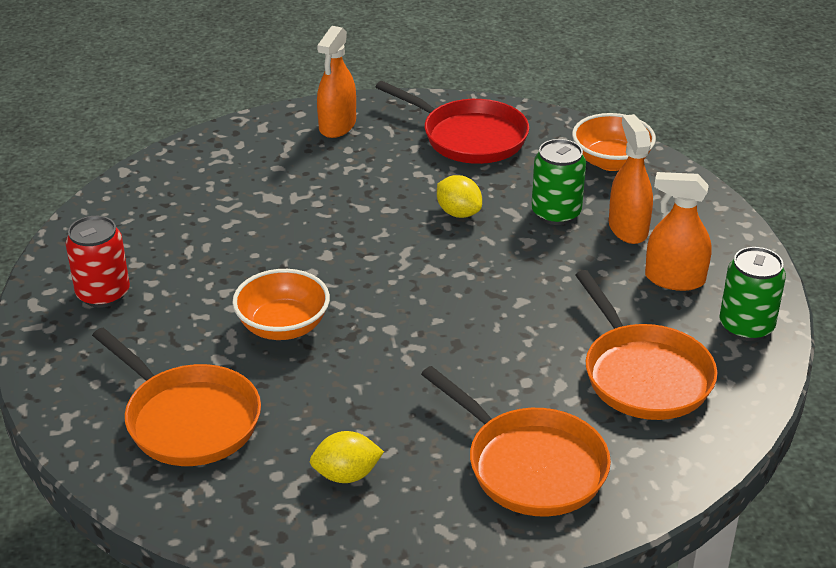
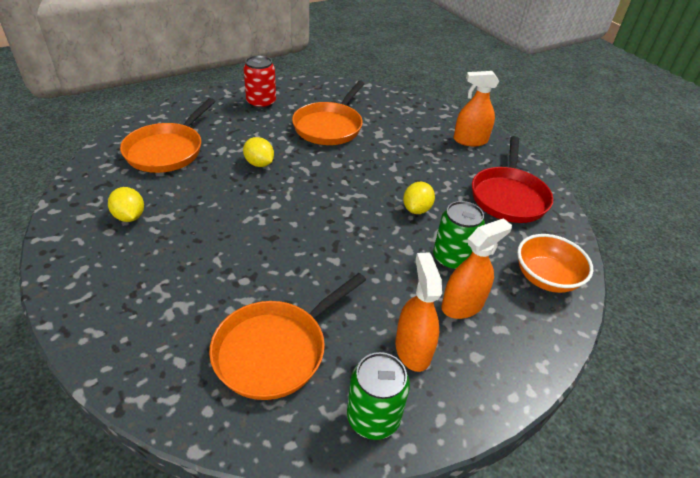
camera: 65 degrees right, 5 degrees up
(283, 326) = (259, 164): orange bowl -> yellow lemon
(530, 465) = (152, 300): orange pan -> orange pan (329, 126)

